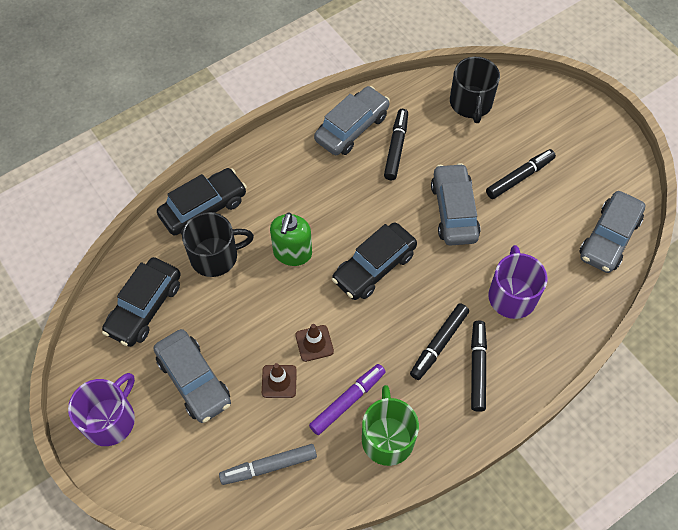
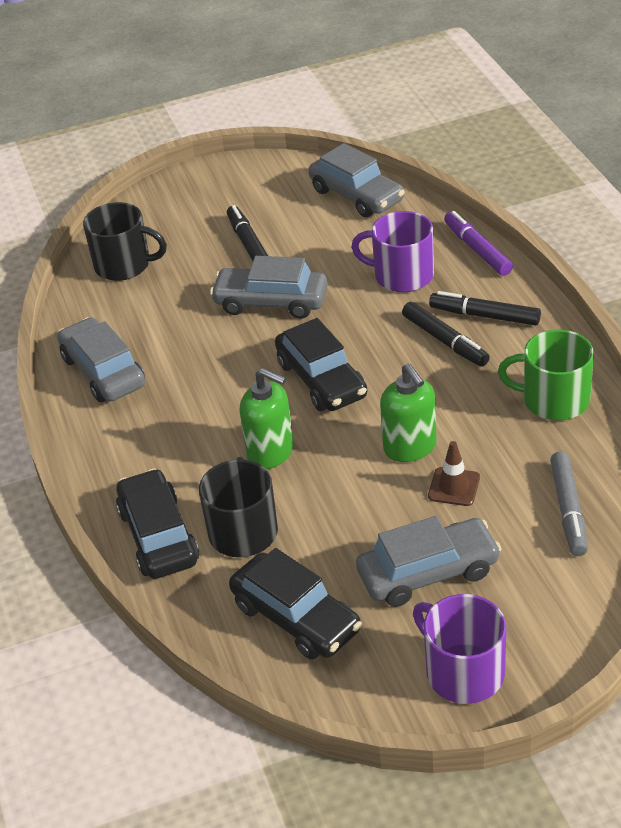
camera: 70 degrees left, 20 degrees down
(314, 343) = (410, 447): brown traffic cone -> green soap dispenser
(347, 401) = (498, 427): purple marker -> purple marker (477, 250)
(396, 148) = (155, 337): black marker -> none

